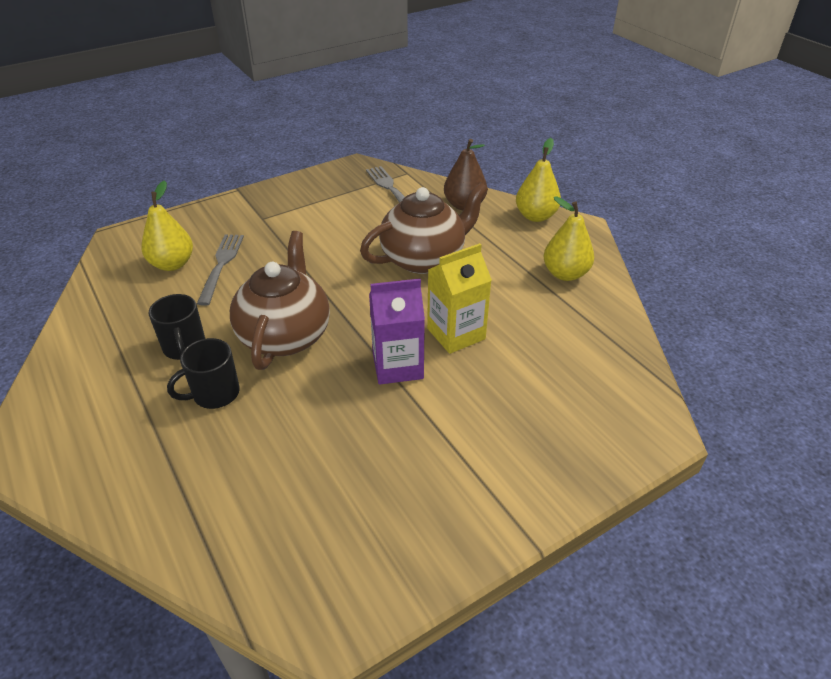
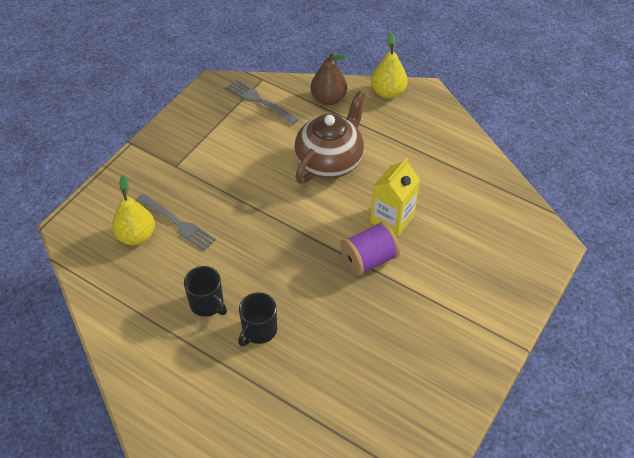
camera: 25 degrees left, 10 degrees up
(221, 265) = (177, 223): grey fork -> grey fork turned 150 degrees clockwise
(285, 335) = (274, 265): brown teapot -> none
(397, 366) = (369, 260): purple carton -> purple spool
(565, 274) = (437, 140): yellow pear -> none

